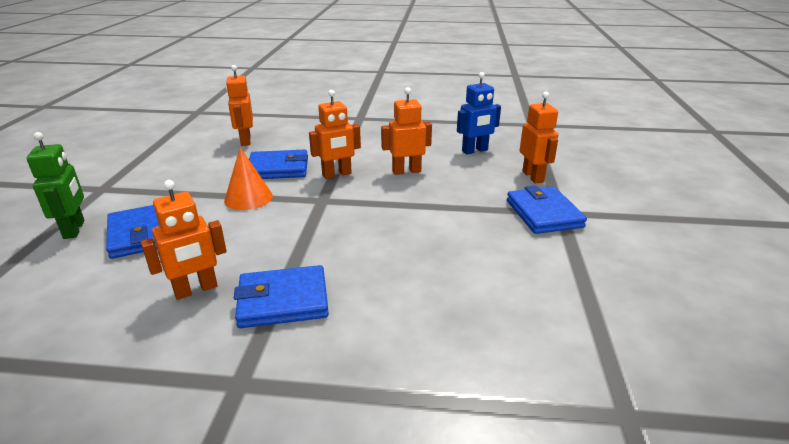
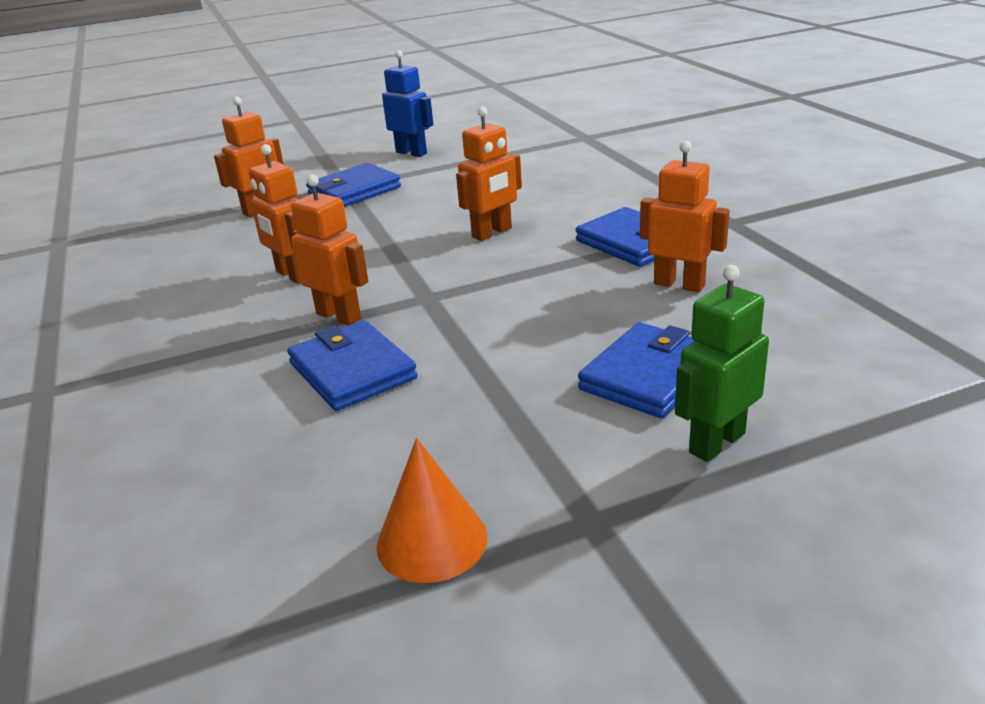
camera: 115 degrees left, 0 degrees up
(245, 141) = (237, 474): orange robot -> orange robot (492, 233)
(248, 198) = (472, 349): orange cone -> orange cone (432, 541)
(475, 151) = (190, 254): blue robot -> blue robot (411, 153)

